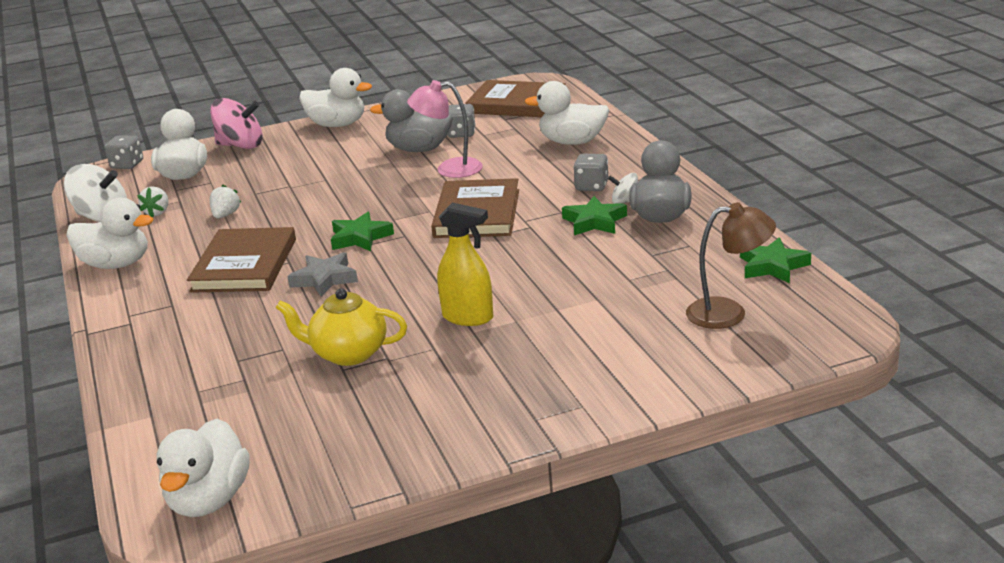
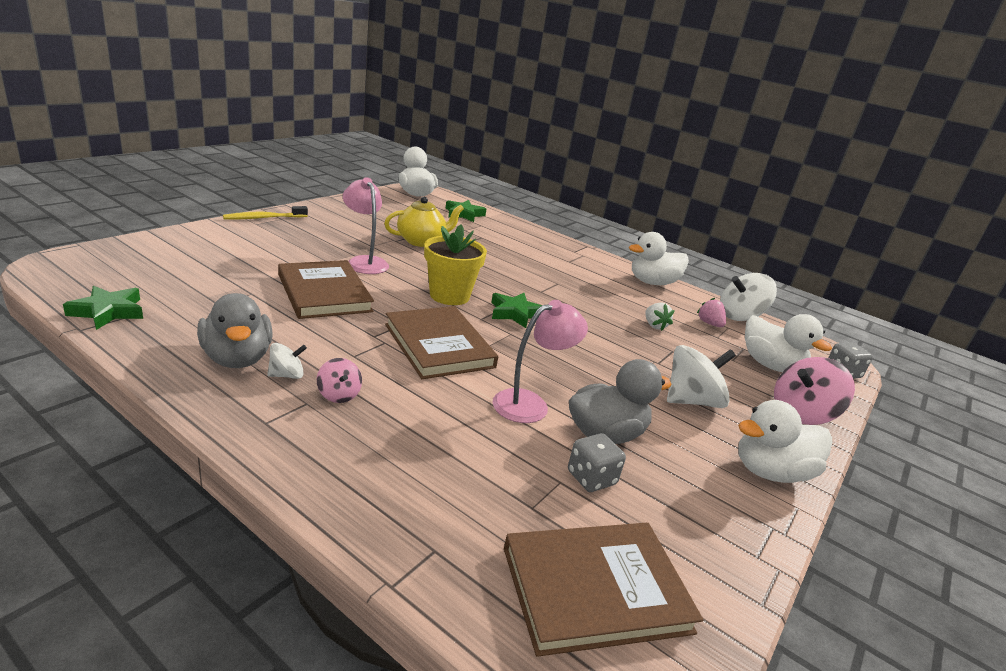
camera: 140 degrees right, 0 degrees up
(157, 212) = (709, 324): white strawberry -> pink strawberry
(244, 265) = (568, 287): brown book -> brown book (324, 293)
(315, 160) = (691, 401): none -> white spinning top
(325, 279) = (496, 280): grey star -> none
(408, 262) = (449, 295): none -> yellow flower pot
(468, 317) = (364, 262): yellow spray bottle -> pink lamp
(563, 420) = (264, 218): none -> yellow toothbrush
(572, 142) = (416, 482): white duck -> none
(591, 186) = (339, 394): grey dice -> pink spinning top
(594, 221) = (310, 346): green star -> green star (464, 214)
(729, 313) = (157, 272): brown lamp -> none

